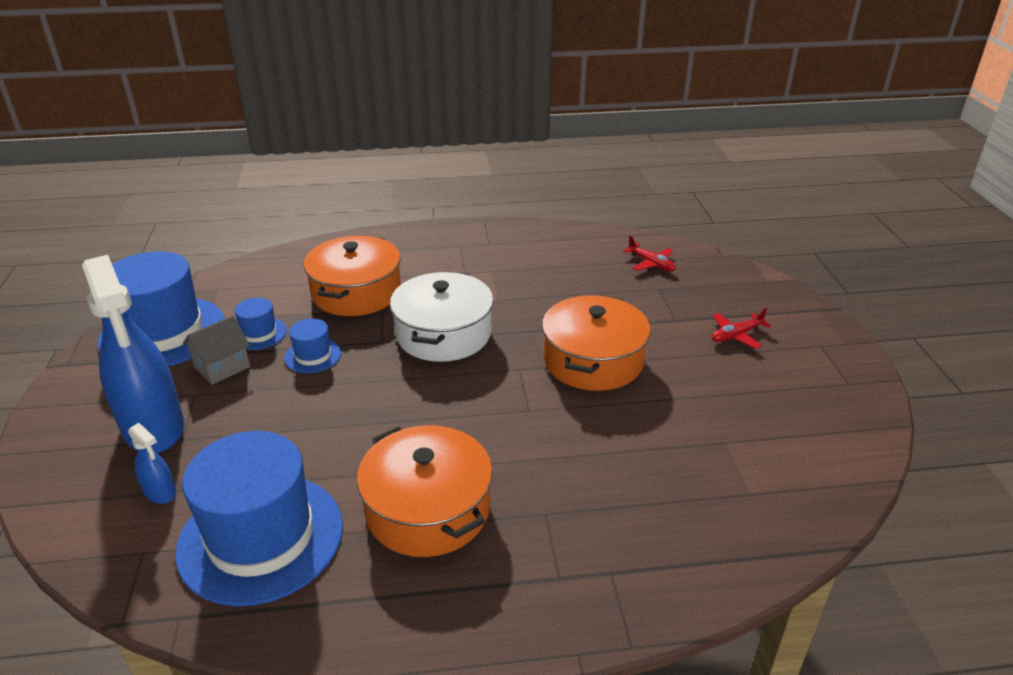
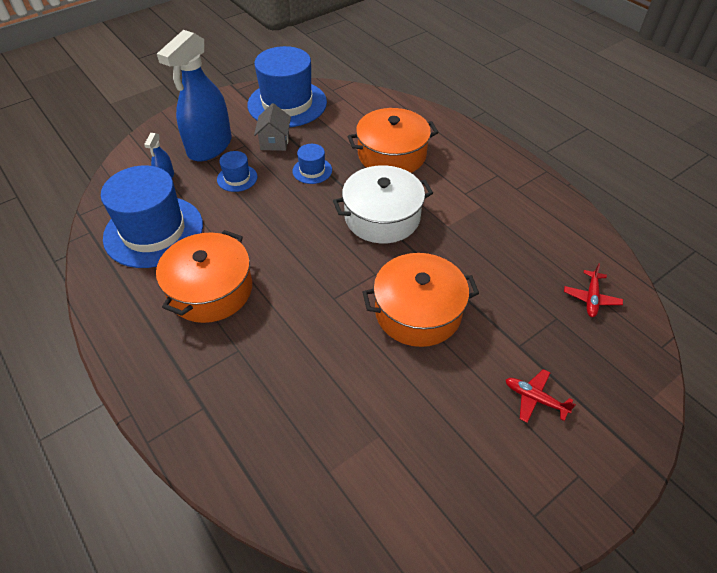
camera: 60 degrees right, 15 degrees up
(222, 367) = (274, 141): grey house -> grey house turned 75 degrees clockwise
(259, 333) = (315, 138): blue hat -> blue hat (237, 178)

